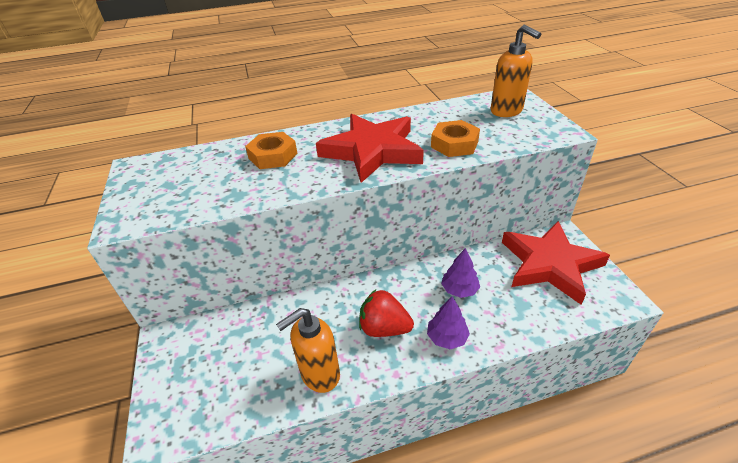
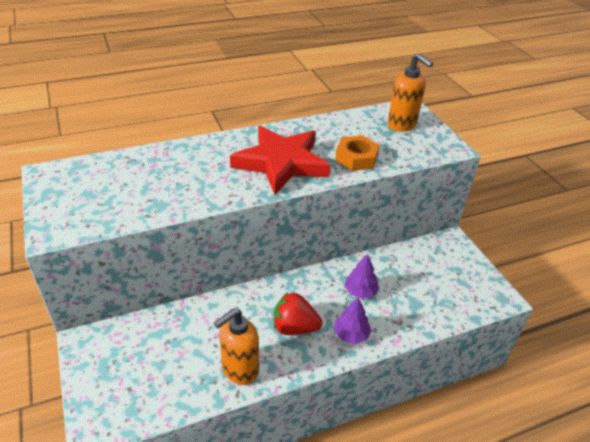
camera: 10 degrees left, 0 degrees up
(273, 156) = (186, 166): orange nut -> none
(550, 264) = (440, 267): red star -> none

